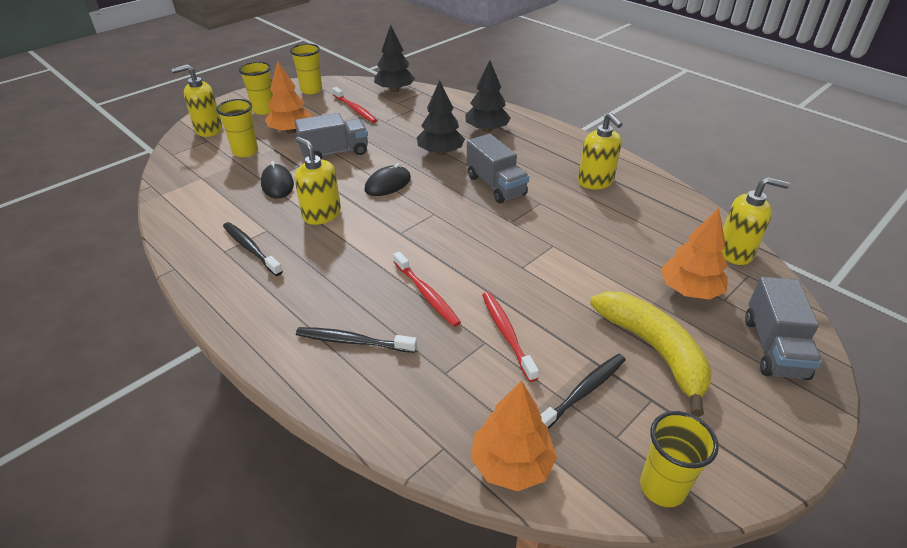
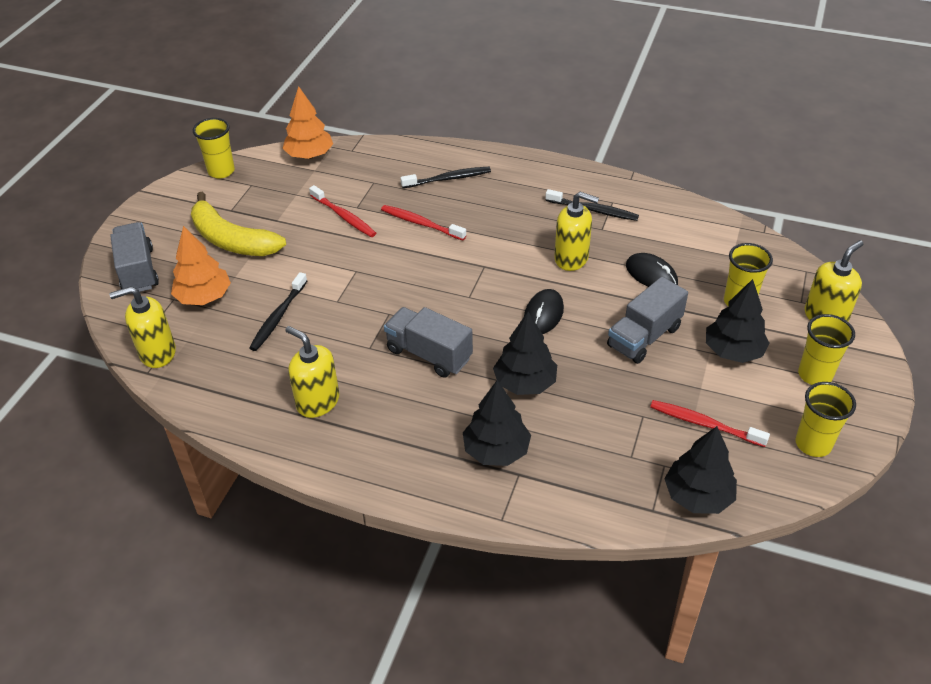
camera: 155 degrees right, 5 degrees up
(291, 131) = (733, 351): orange tree -> black tree
(582, 392) = (278, 199): black toothbrush -> black toothbrush (278, 317)

